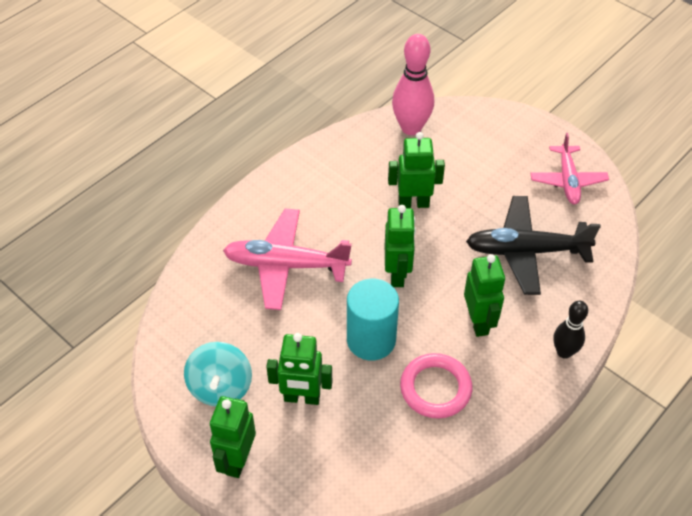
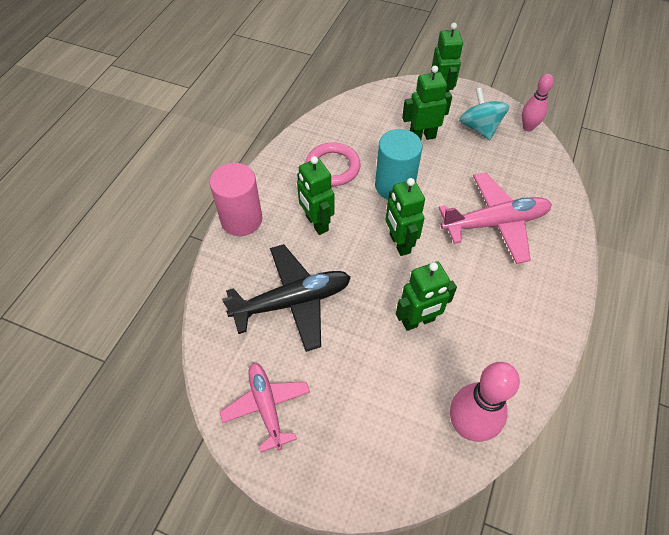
camera: 160 degrees right, 5 degrees up
(159, 368) = (528, 127): none -> pink bowling pin
(564, 352) = (241, 220): black bowling pin -> pink cylinder

